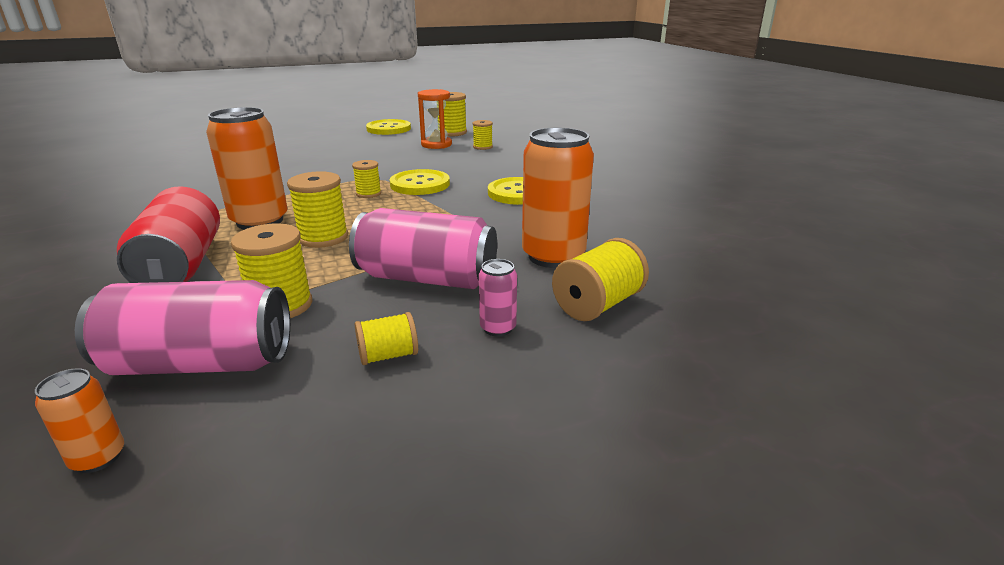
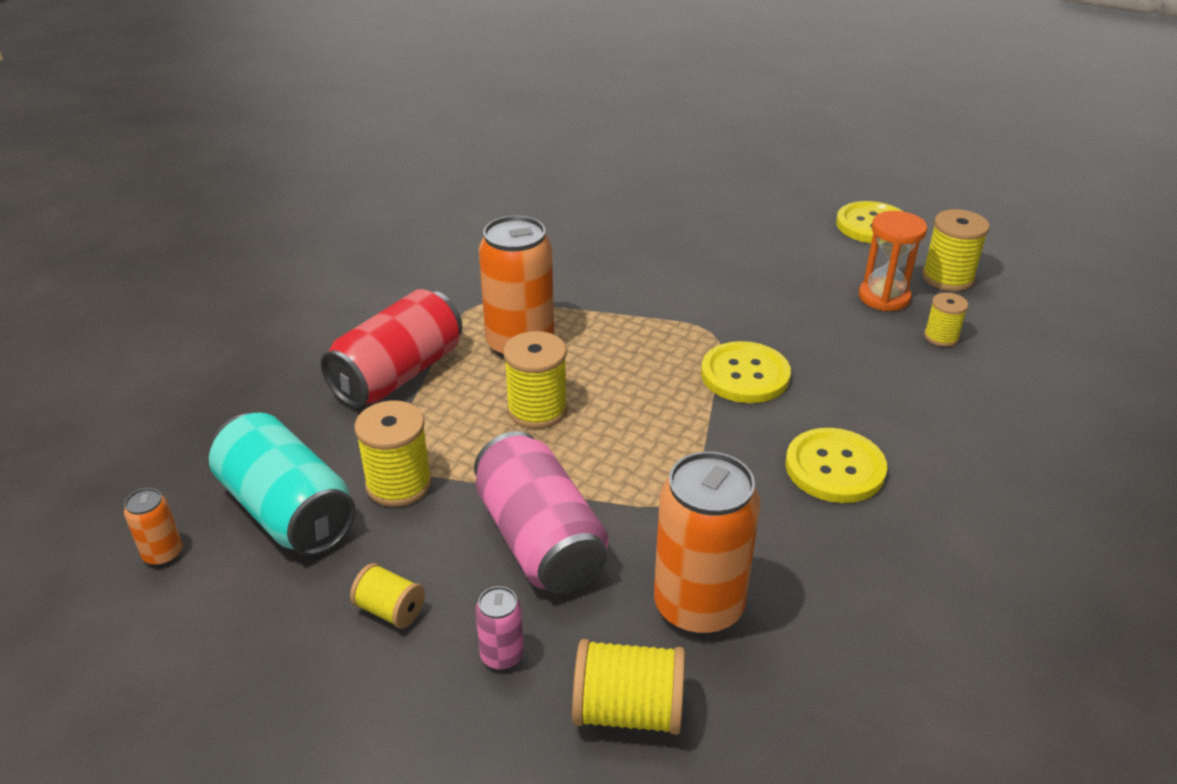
camera: 50 degrees right, 10 degrees up
(201, 363) = (287, 510): pink can -> turquoise can
(368, 194) = (668, 359): yellow spool -> none

